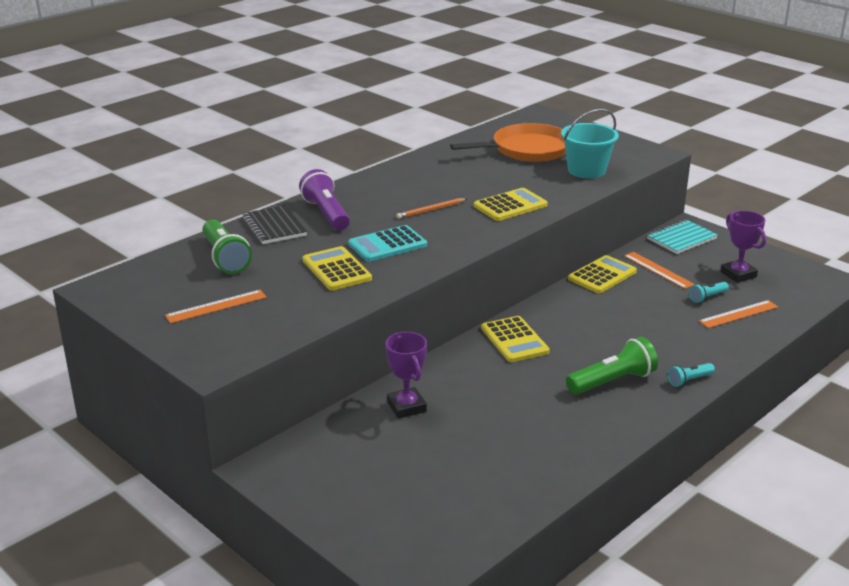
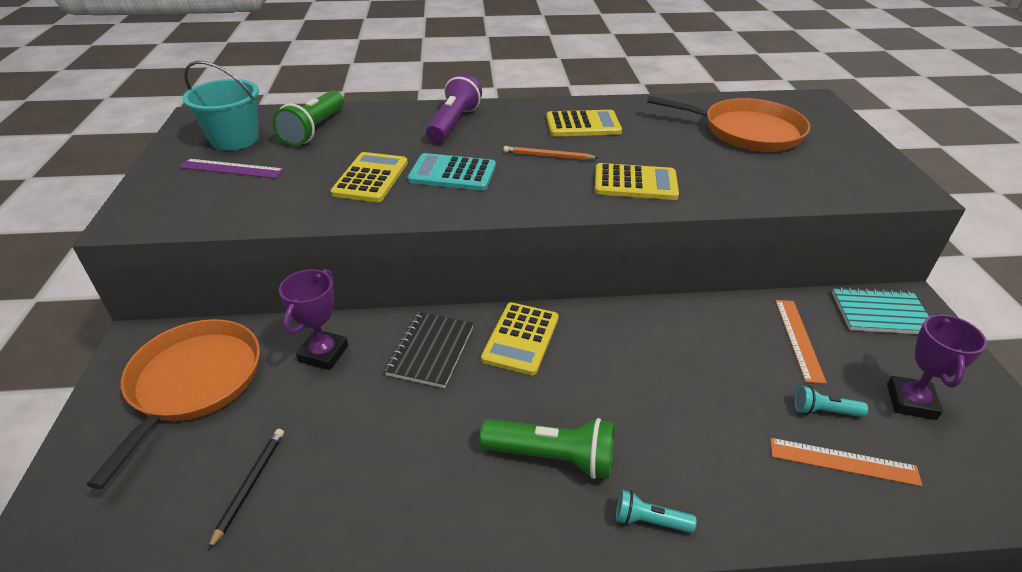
camera: 40 degrees right, 10 degrees up
(216, 306) = (231, 168): orange ruler -> purple ruler
(274, 227) = (395, 119): black notebook -> black notebook (431, 351)
(347, 463) = (193, 383): none -> orange pan
(475, 479) = (250, 485): none -> black pencil
(586, 170) = (785, 177): turquoise bucket -> turquoise bucket (235, 139)
(602, 275) = (718, 312): yellow calculator -> yellow calculator (583, 125)

